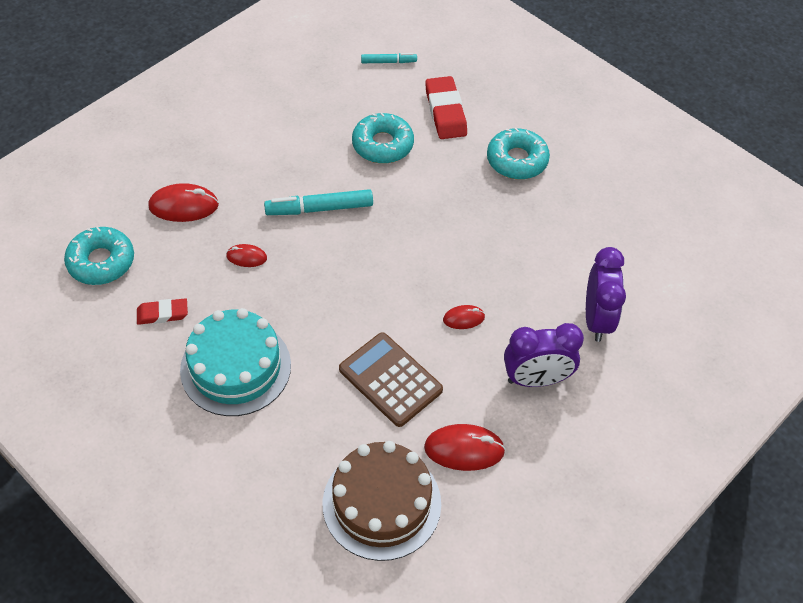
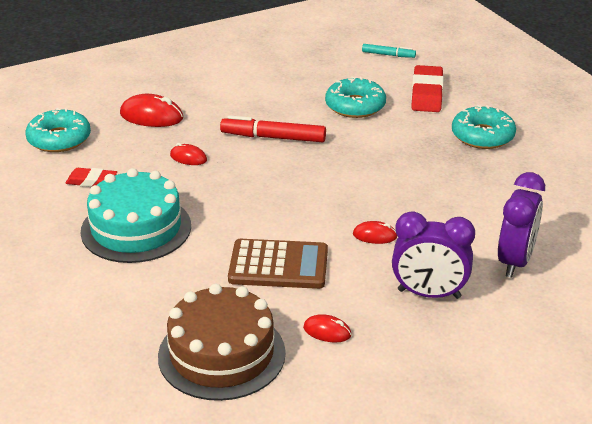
camera: 20 degrees right, 20 degrees down
(319, 209) = (273, 137): turquoise marker -> red marker
(390, 380) = (278, 265): brown calculator -> brown calculator turned 120 degrees clockwise
(464, 449) = (327, 331): red mouse -> red mouse, size x0.57

